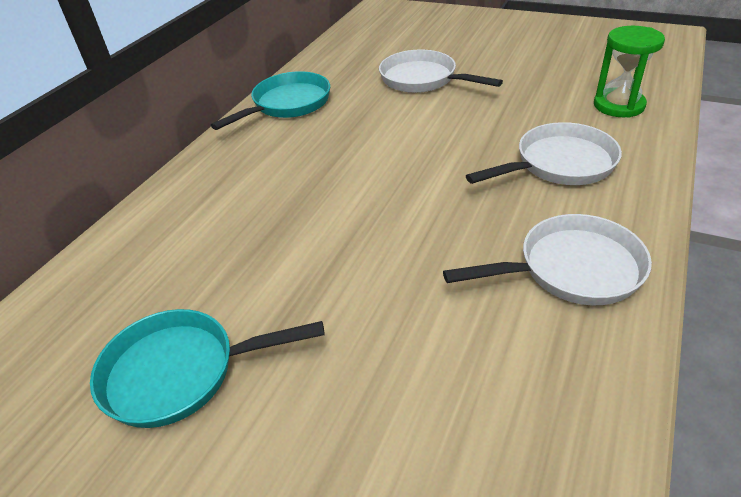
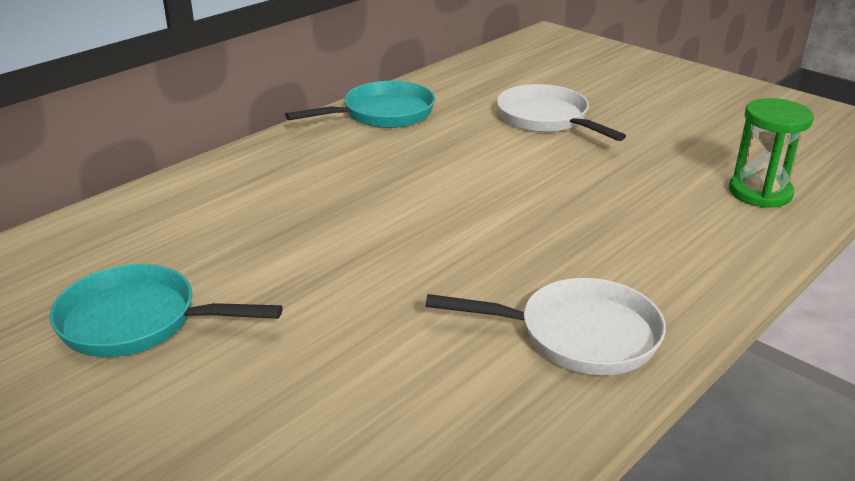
camera: 15 degrees right, 10 degrees down
(559, 164) = (641, 235): white pan -> none

